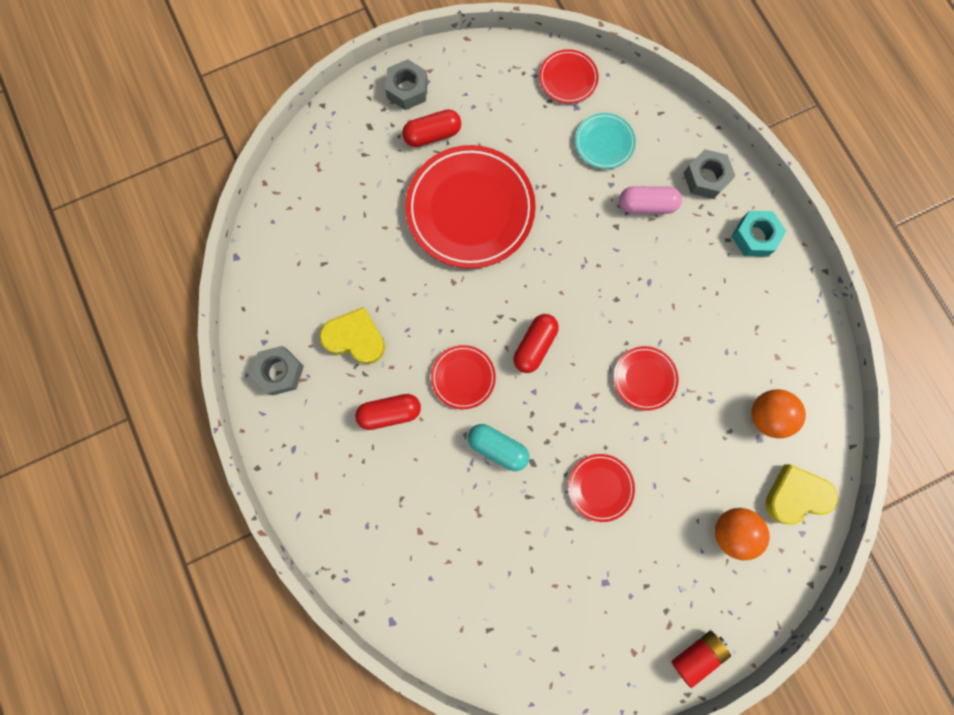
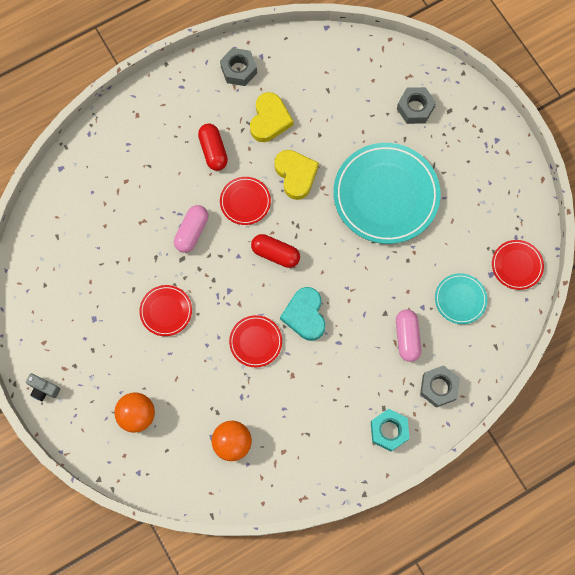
camera: 85 degrees right, 5 degrees down
(407, 89) = (486, 136): grey nut -> grey nut (415, 108)
(432, 135) = (448, 160): red capsule -> none
(470, 209) = (386, 195): red plate -> turquoise plate
(498, 447) = (192, 232): turquoise capsule -> pink capsule
(614, 317) = (305, 315): none -> turquoise heart
(696, 654) = (44, 389): red battery -> grey camera
(796, 495) = (168, 467): yellow heart -> yellow heart (296, 175)

